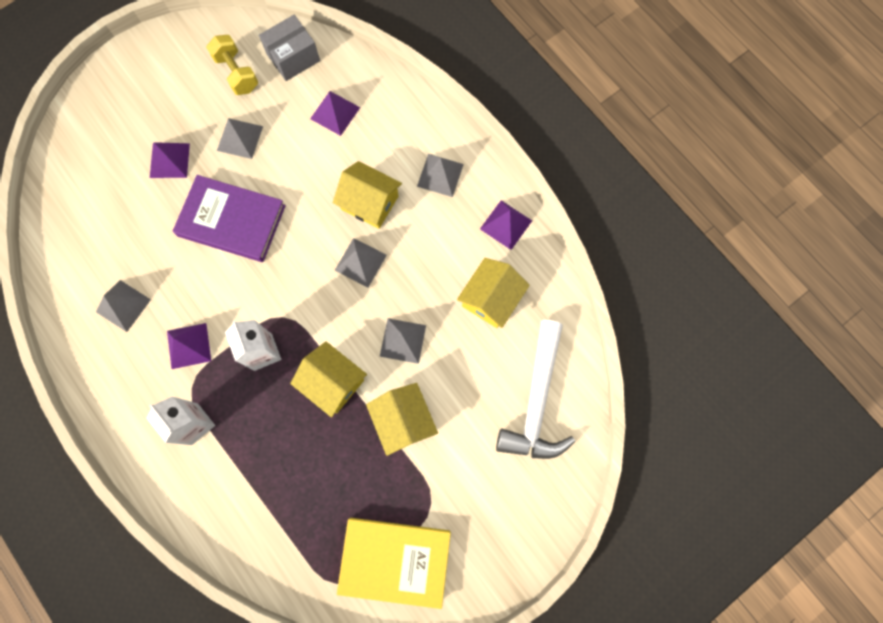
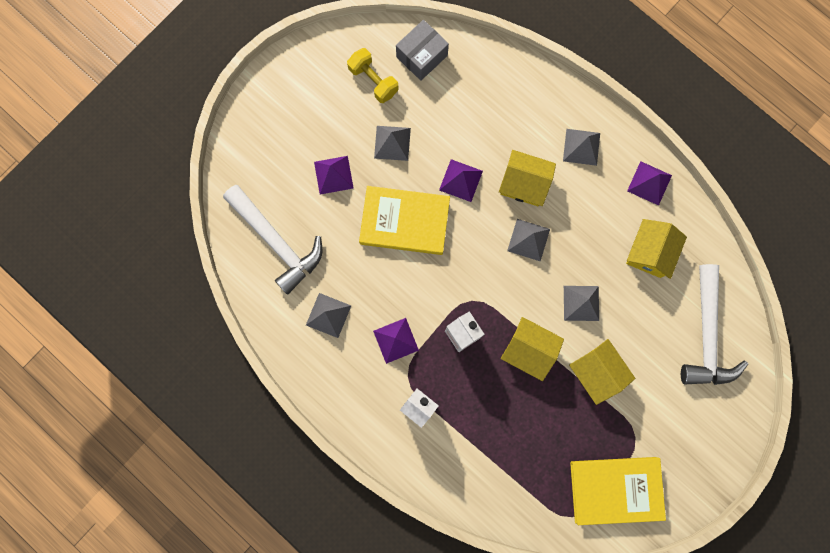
camera: 10 degrees left, 5 degrees up
(90, 219) = (277, 242): none -> white hammer
(232, 221) = (404, 221): purple book -> yellow book
(335, 113) = (473, 104): purple pyramid -> purple pyramid (460, 180)

